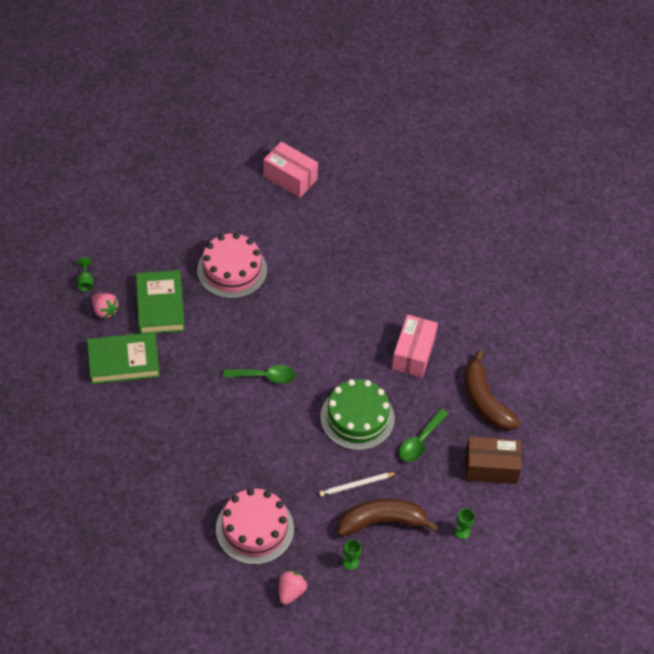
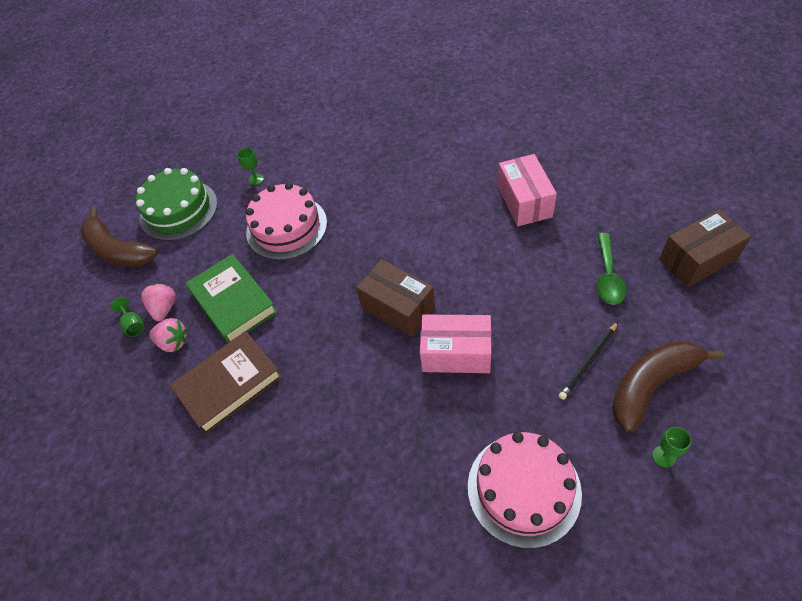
camera: 20 degrees left, 0 degrees up
(123, 361) = (229, 384): green book -> brown book
(265, 376) = (398, 308): green spoon -> brown box
(290, 178) = (286, 124): pink box -> pink box (456, 353)
(291, 592) = (633, 544): pink strawberry -> pink strawberry (164, 308)
(356, 485) = (588, 362): white pencil -> black pencil
(357, 418) = (526, 291): green cake -> green cake (178, 210)
(462, 532) = (739, 341): green goblet -> green goblet (256, 179)
(485, 401) = (629, 203): brown banana -> brown banana (118, 251)

